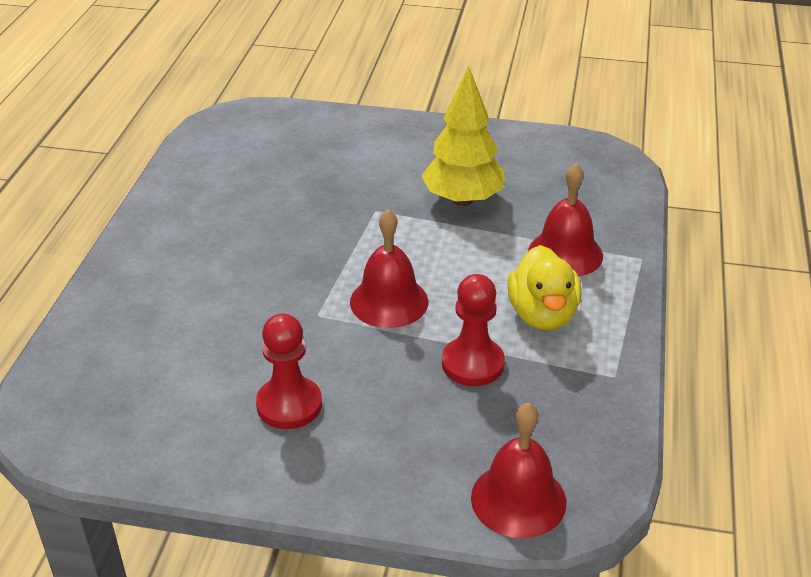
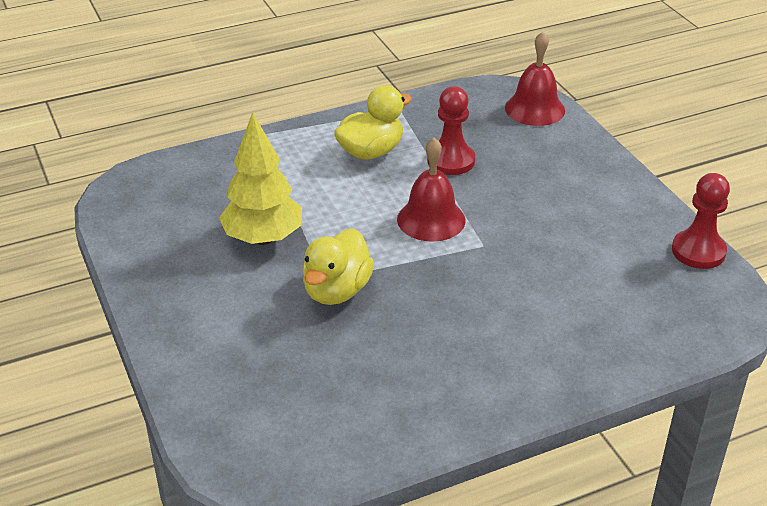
camera: 125 degrees left, 0 degrees up
(289, 405) = (576, 214): red pawn -> red pawn (698, 251)
(353, 210) = (336, 291): none -> yellow duck
(565, 253) = (289, 165): red bell -> none

